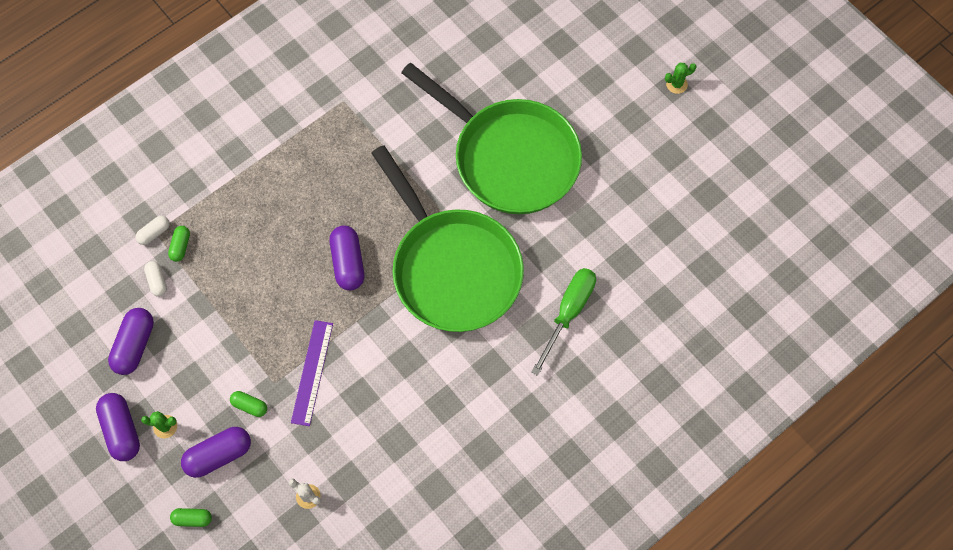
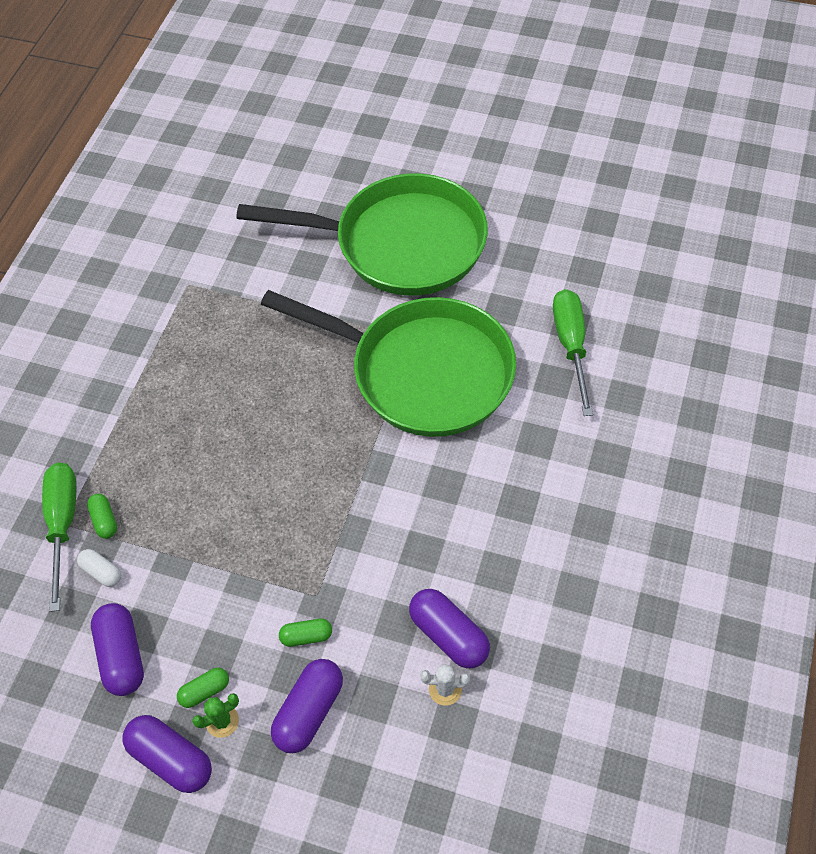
camera: 30 degrees left, 10 degrees down
(154, 233) = (63, 525): white capsule -> green screwdriver
(192, 519) = (329, 802): green capsule -> green capsule (205, 691)
(312, 372) = (351, 559): purple ruler -> none
(348, 263) = (308, 429): purple capsule -> purple capsule (449, 635)
(676, 84) = (508, 103): green cactus -> none

